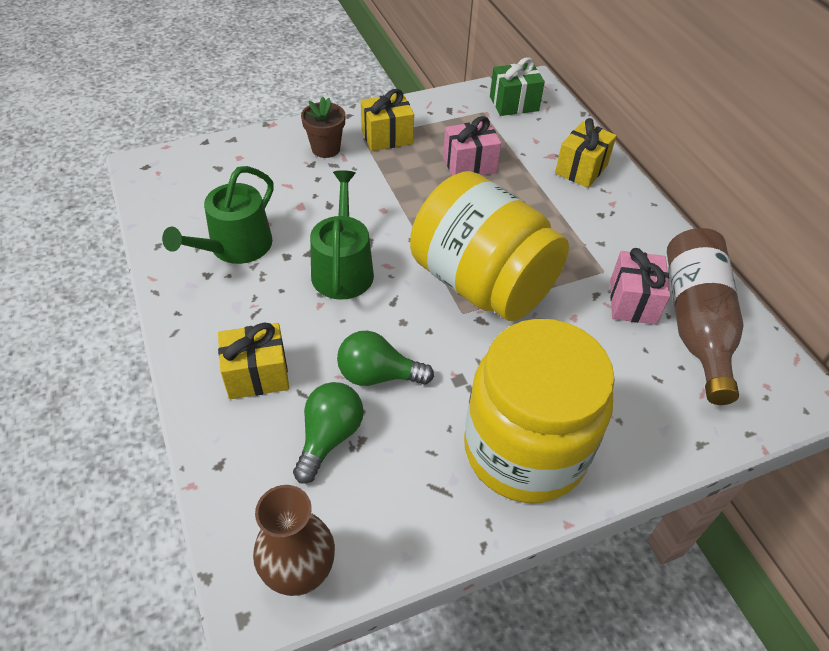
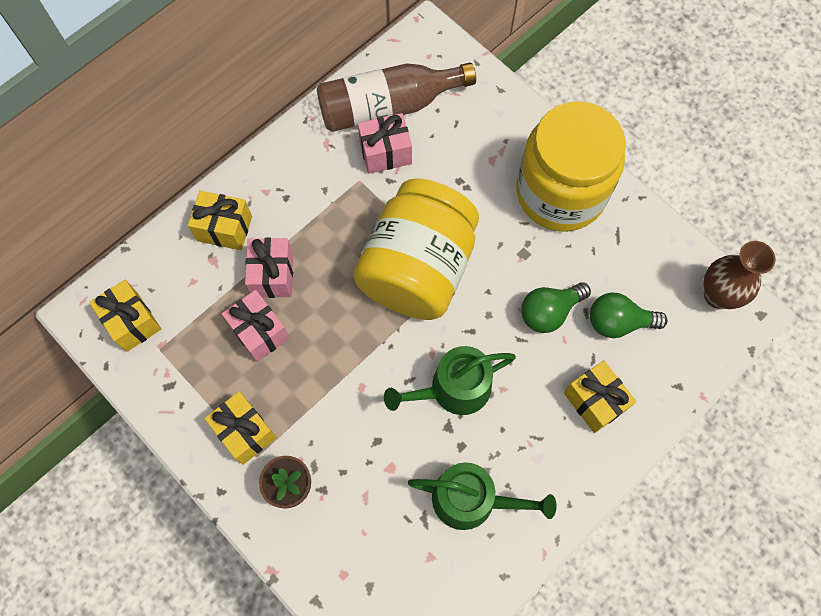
camera: 110 degrees left, 20 degrees up
(378, 375) = (549, 312): green light bulb -> green light bulb turned 75 degrees clockwise
(514, 104) = (132, 322): green gift -> yellow gift
(521, 185) = (272, 275): none -> pink gift

